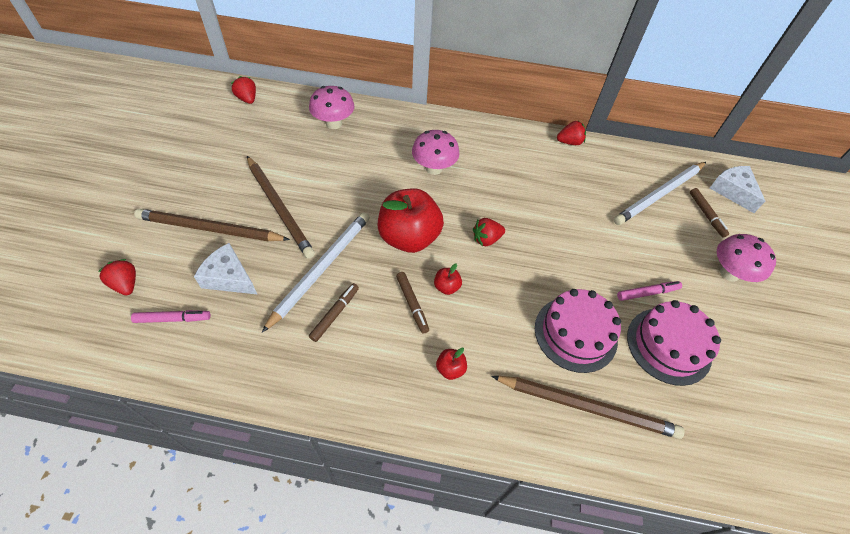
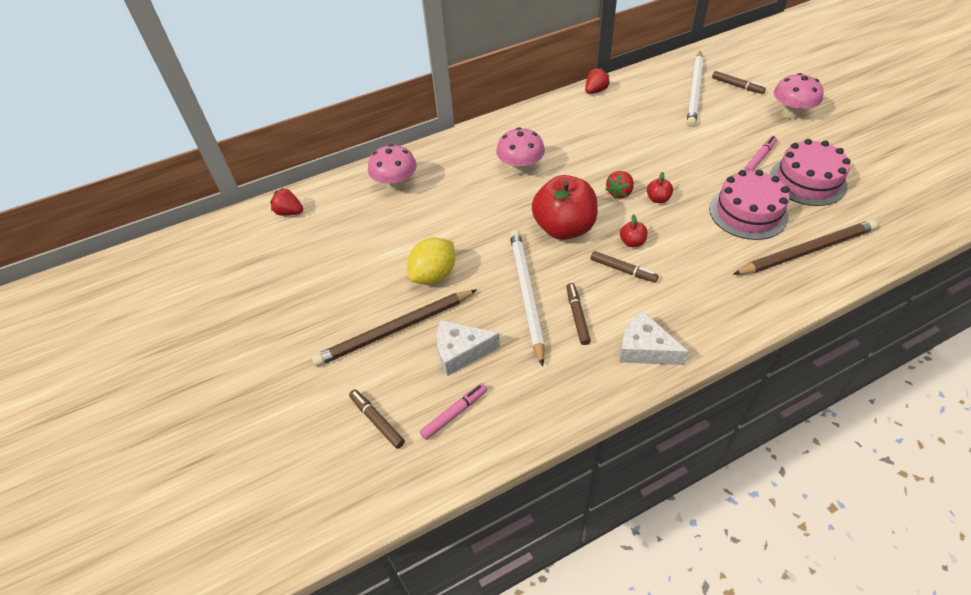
camera: 30 degrees left, 5 degrees down
(126, 284) = (377, 421): red strawberry -> brown marker
(279, 208) = (434, 275): brown pencil -> yellow lemon
(450, 369) = (700, 291): red apple -> red apple (658, 199)
(732, 191) = (735, 61): white cheese -> white cheese (645, 349)

